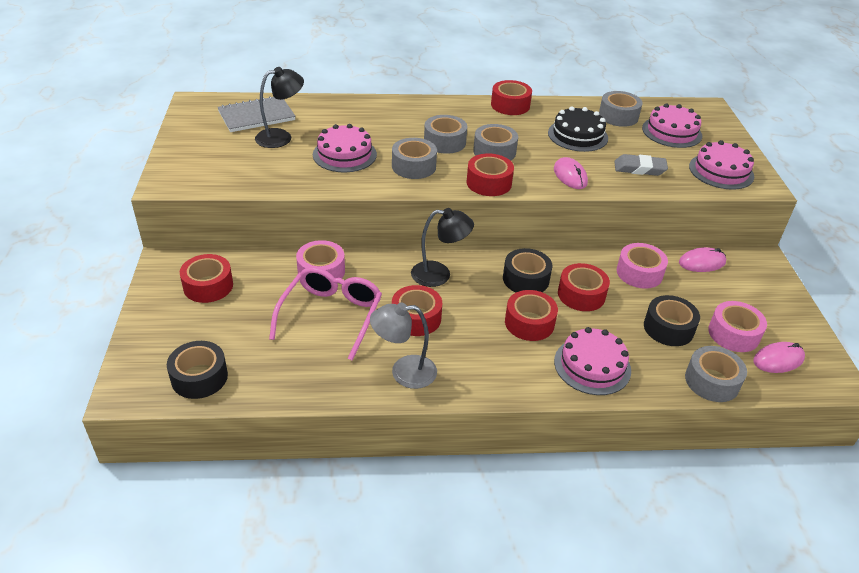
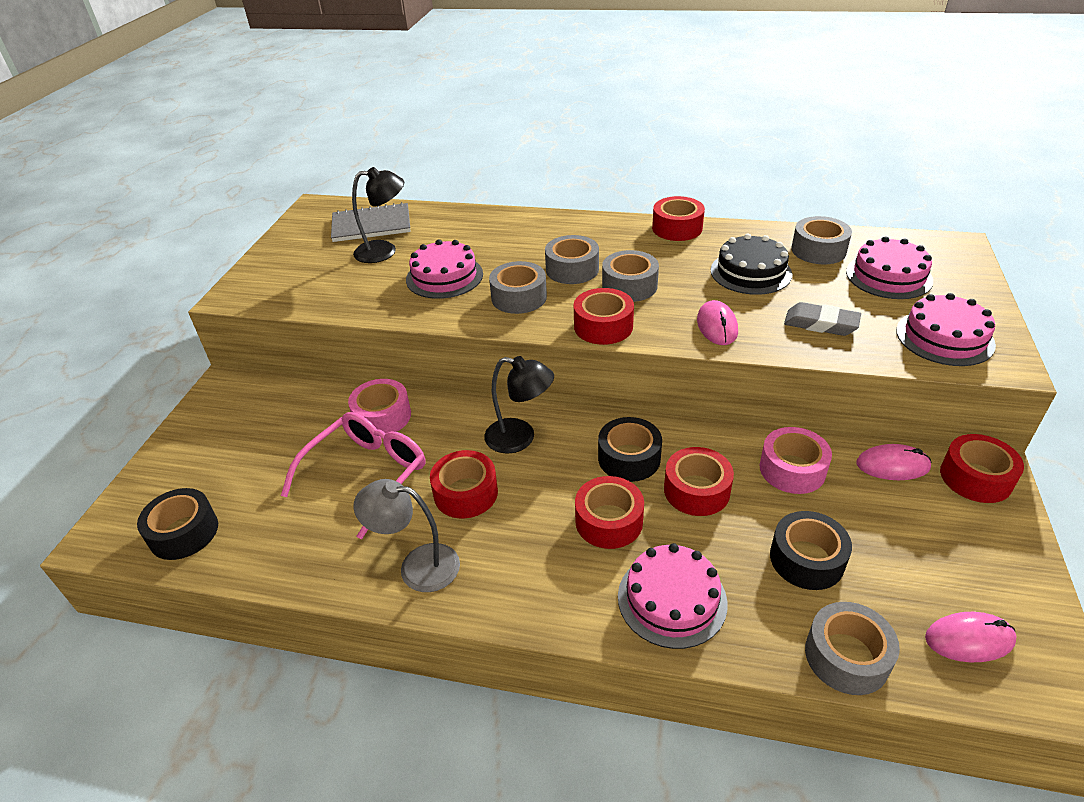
camera: 20 degrees right, 0 degrees up
(208, 286) = (251, 419): red tape -> red tape (975, 478)
(733, 334) = (907, 584): pink tape -> none

